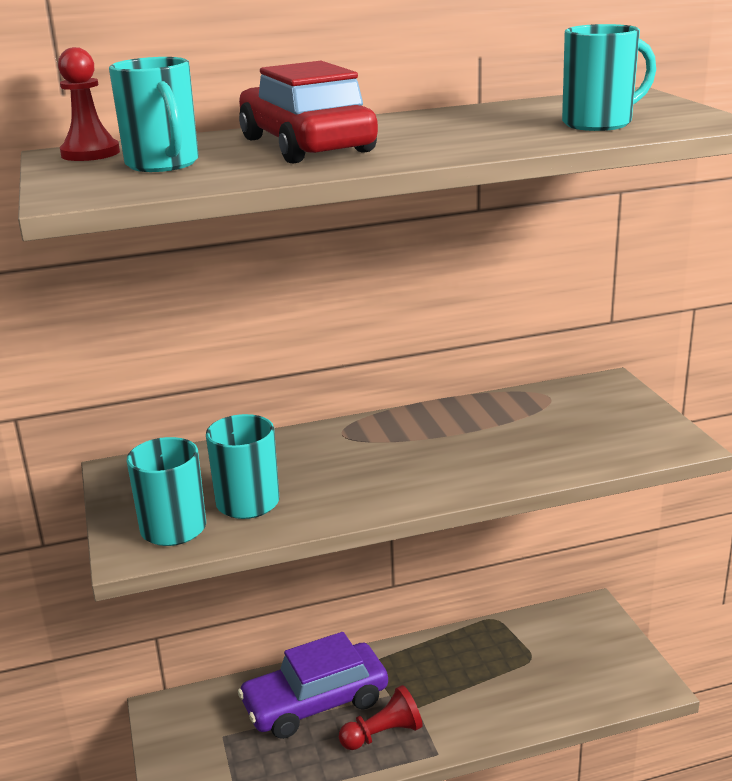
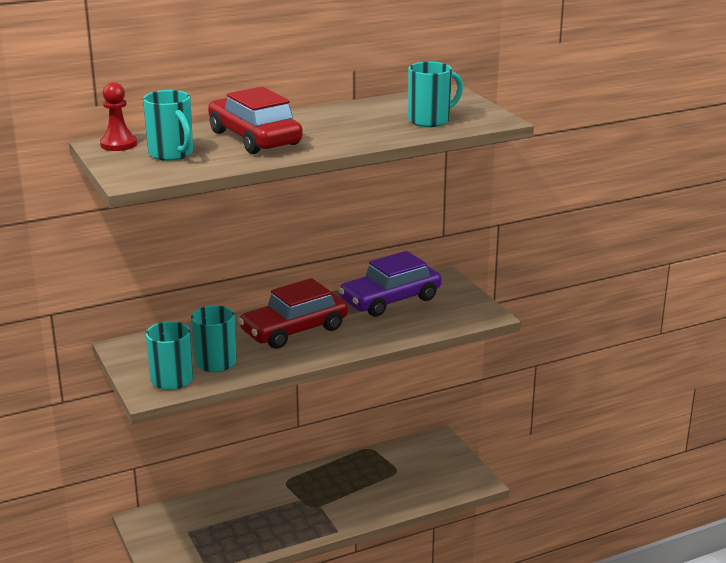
camera: 10 degrees left, 0 degrees up
(315, 702) = (249, 507): purple car -> purple car (390, 300)
(377, 455) = (294, 330): none -> red car
(383, 734) = (299, 522): red pawn -> none

